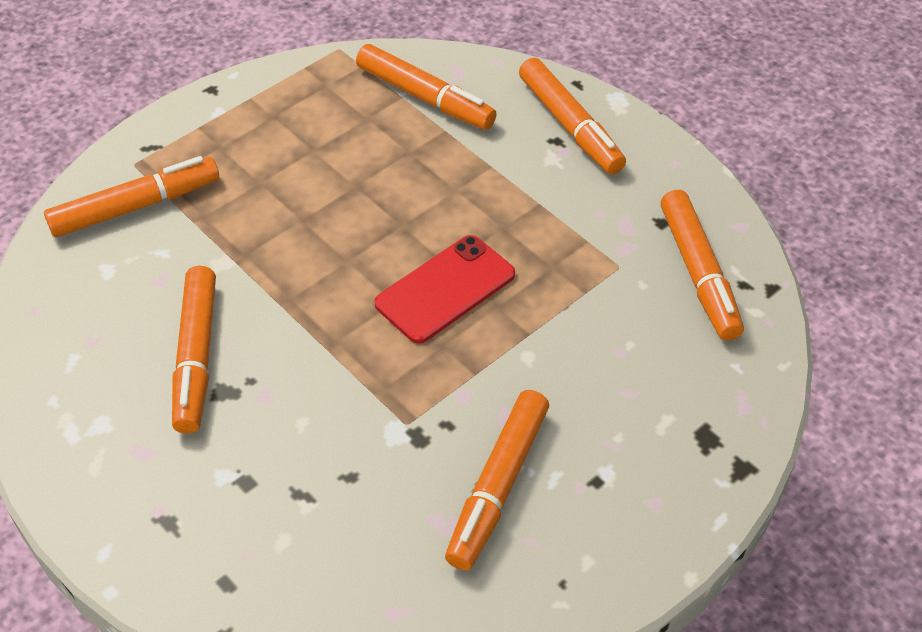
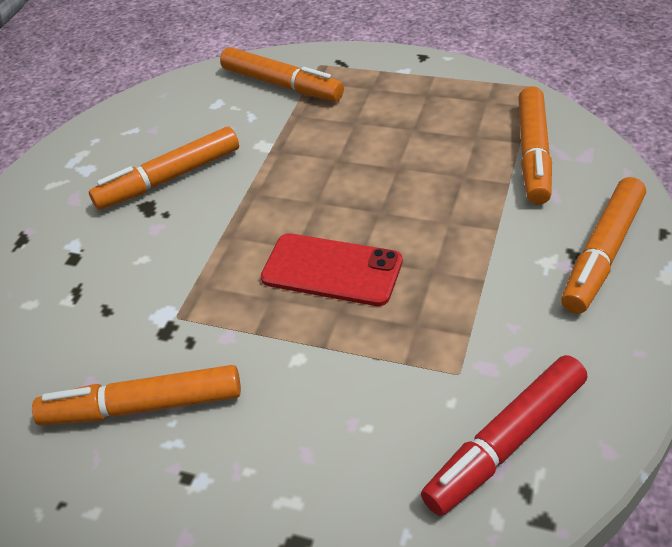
camera: 65 degrees right, 5 degrees down
(698, 273) = (506, 442): orange marker -> red marker

